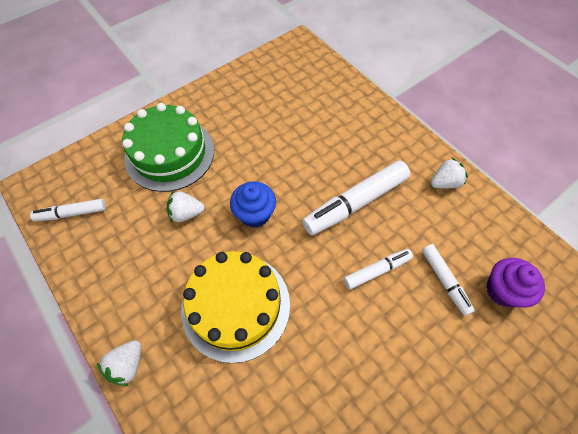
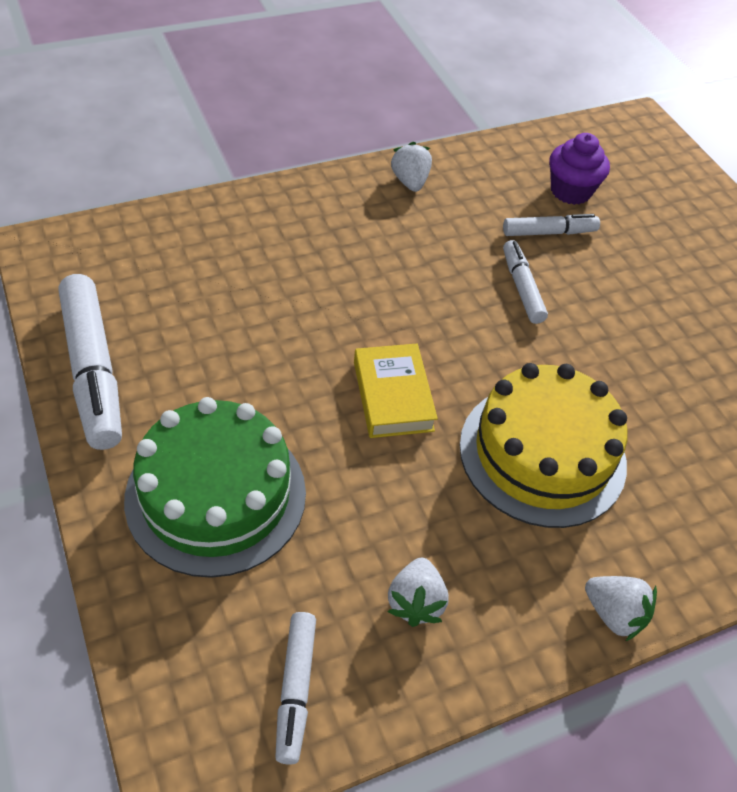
camera: 80 degrees left, 10 degrees down
(186, 213) = (361, 490): white strawberry -> white strawberry (415, 602)
(255, 214) = (393, 396): blue cupcake -> yellow book
(355, 203) = (412, 276): white marker -> white marker (93, 370)

